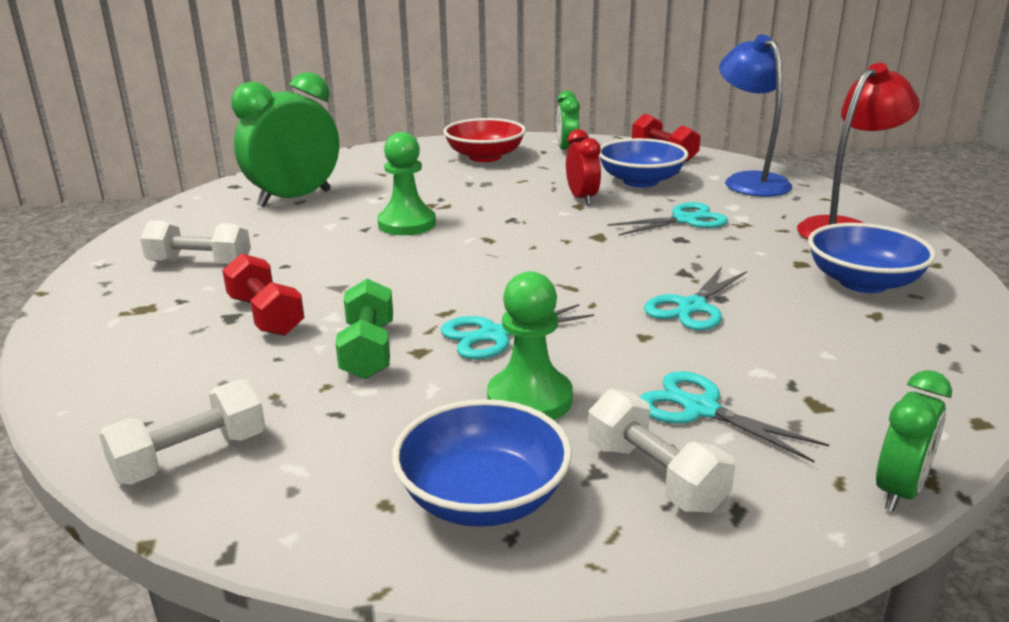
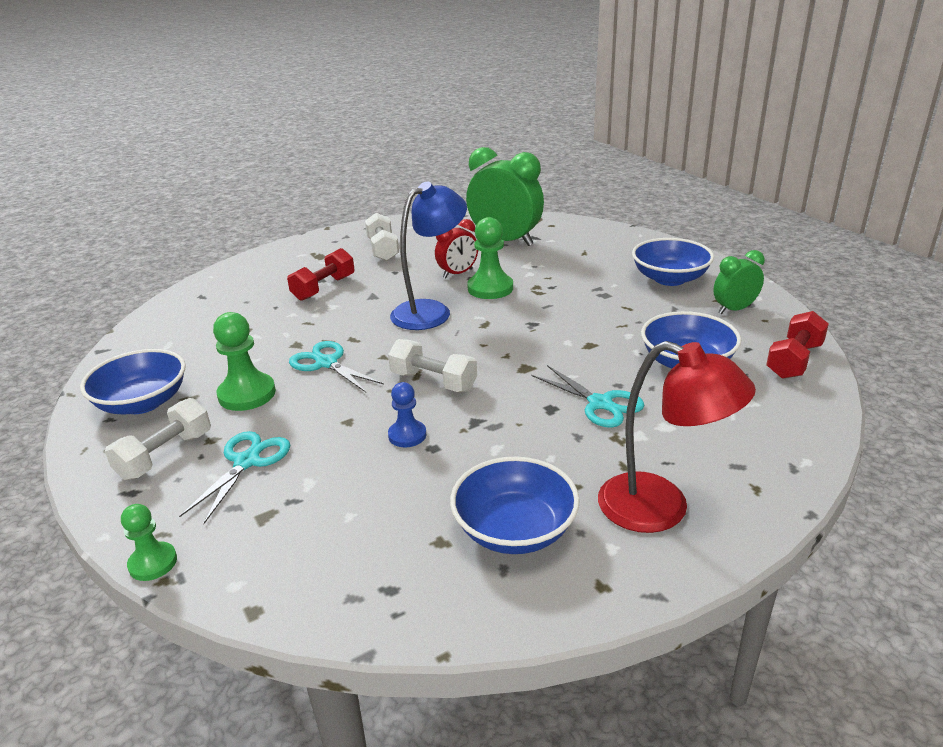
camera: 70 degrees right, 5 degrees up
(191, 457) = (175, 317): white dumbbell -> white dumbbell (433, 381)
(368, 350) = (292, 329): green dumbbell -> none
(485, 157) = (669, 278): red bowl -> blue bowl
(582, 198) = (608, 343): red clock -> red clock (458, 273)
(692, 307) = (407, 435): turquoise scissors -> blue pawn
(749, 181) = (759, 427): blue lamp -> blue lamp (431, 311)
(899, 490) = (153, 563): green clock -> green pawn

